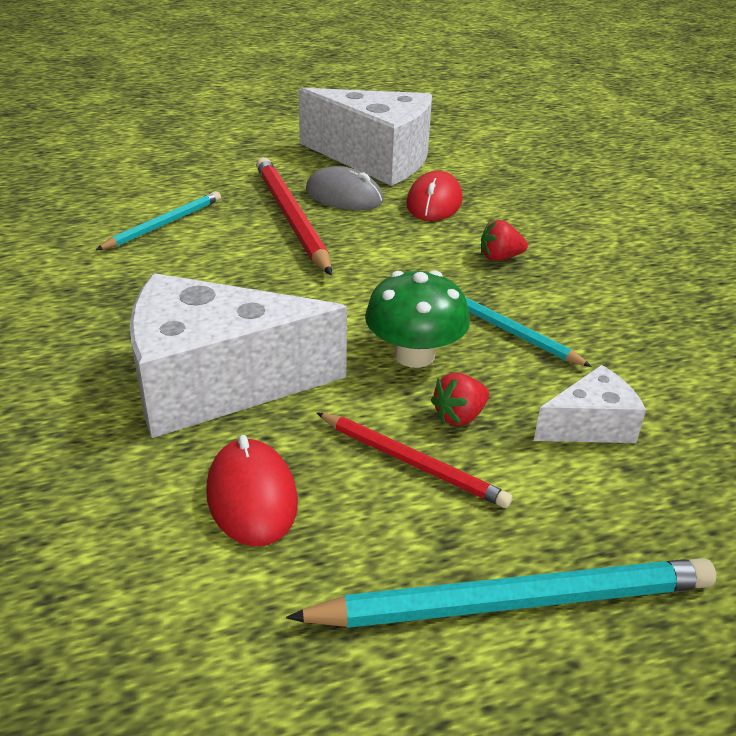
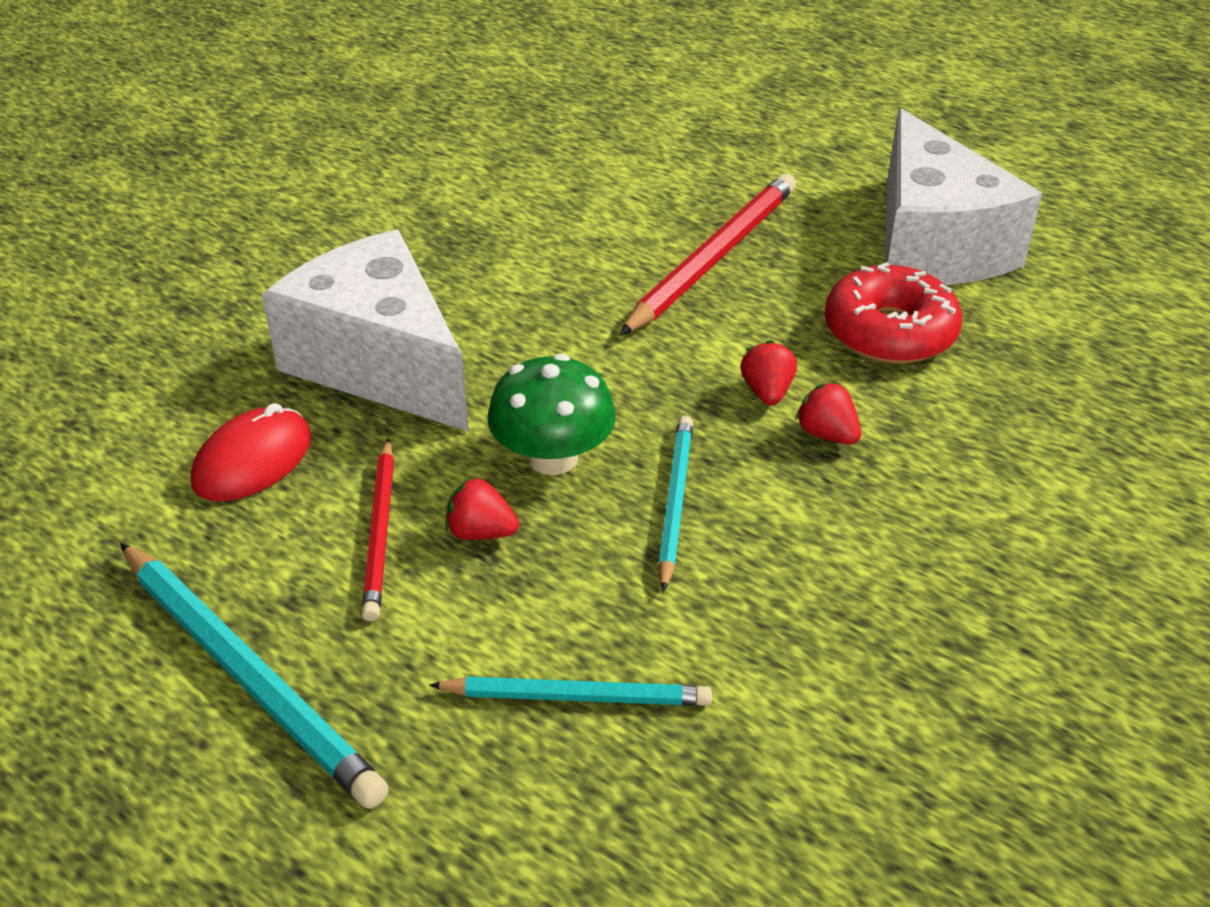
camera: 55 degrees right, 5 degrees up
(164, 224) = (597, 196): turquoise pencil -> turquoise pencil (577, 696)
(344, 196) = (810, 266): grey mouse -> none
(434, 202) = (889, 332): red mouse -> red donut
(441, 258) = (767, 392): none -> red strawberry
(590, 425) = (559, 633): white cheese -> none

